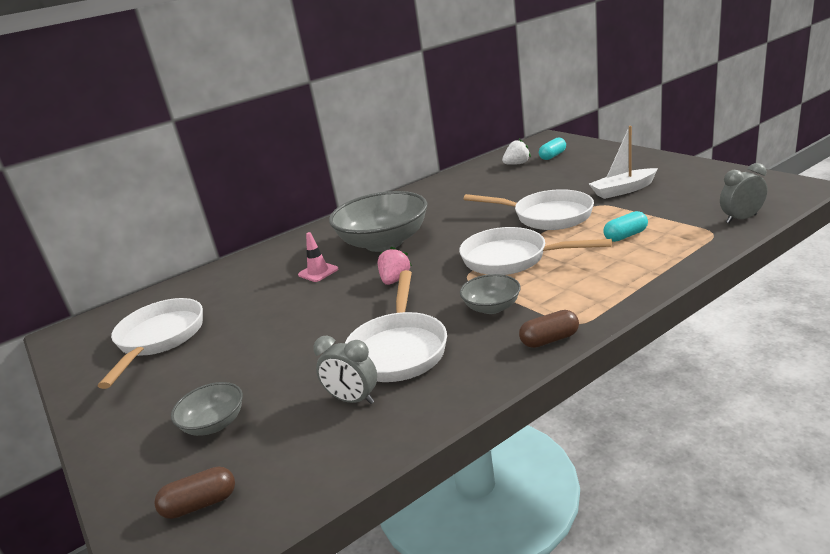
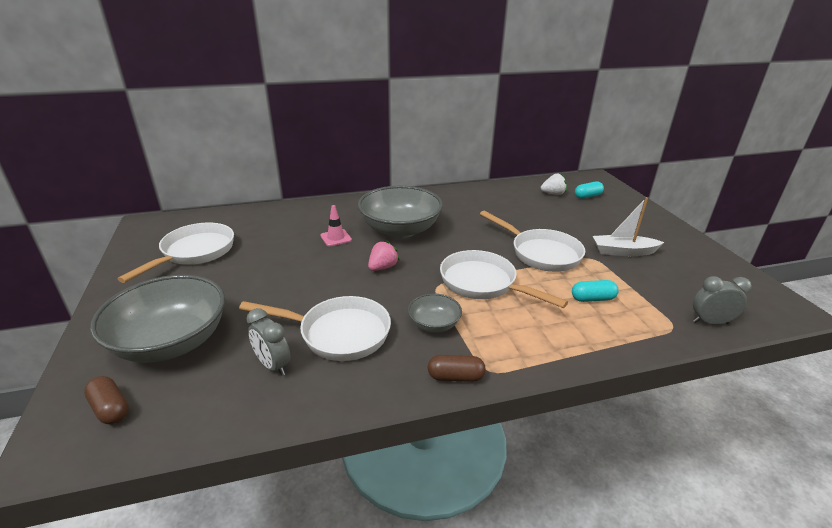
camera: 15 degrees right, 5 degrees up
(200, 504) = (110, 408): brown capsule -> brown capsule turned 45 degrees clockwise
(214, 424) = (171, 342): grey bowl -> grey bowl, size x2.07
(399, 349) = (338, 333): white pan -> white pan turned 105 degrees counterclockwise

